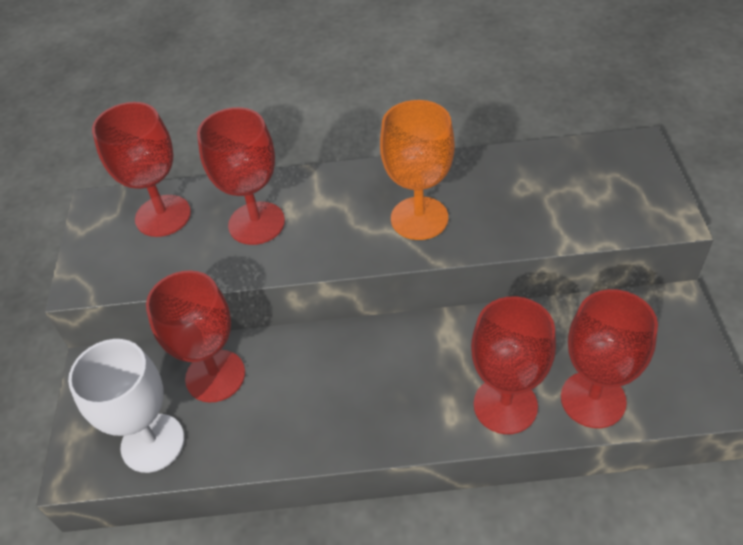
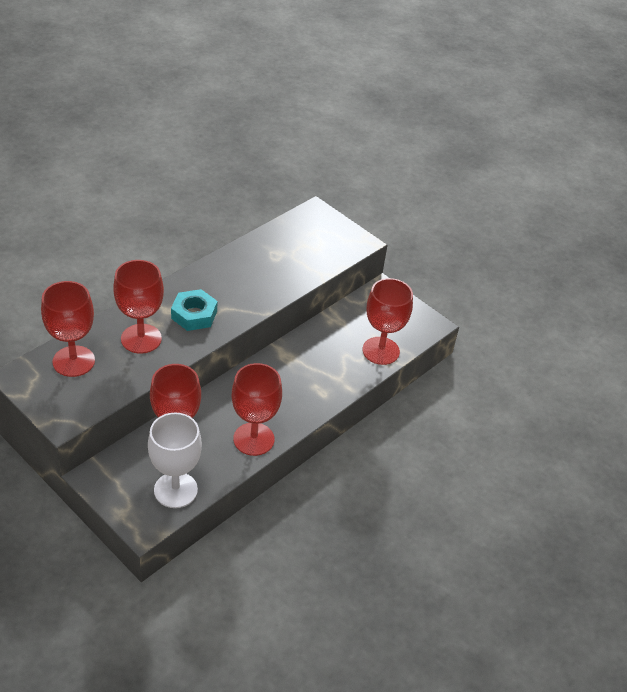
camera: 50 degrees left, 5 degrees down
(344, 221) = (194, 315): none -> turquoise nut
(419, 218) = (235, 295): orange goblet -> none
(505, 405) = (343, 374): red goblet -> red goblet (253, 439)

